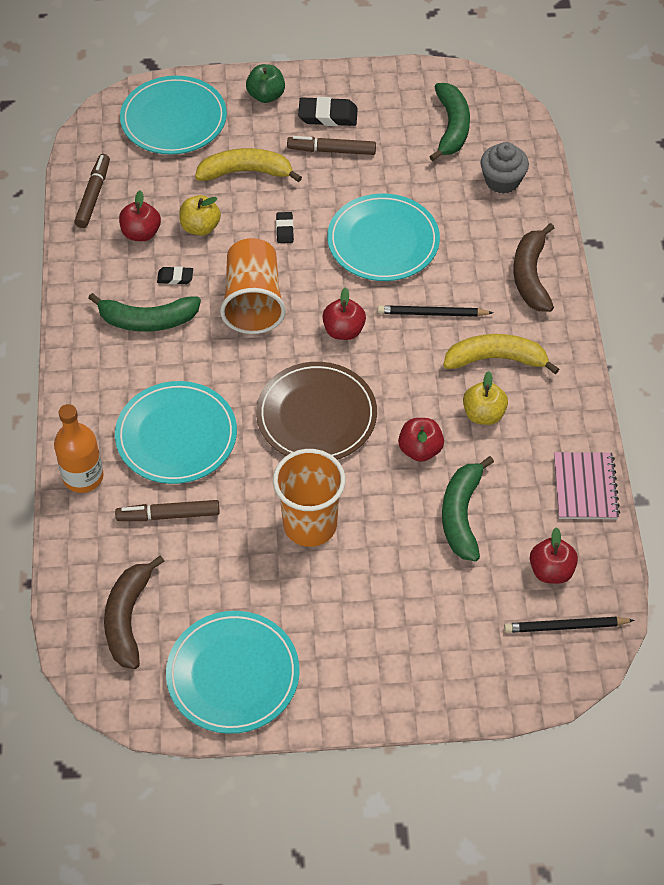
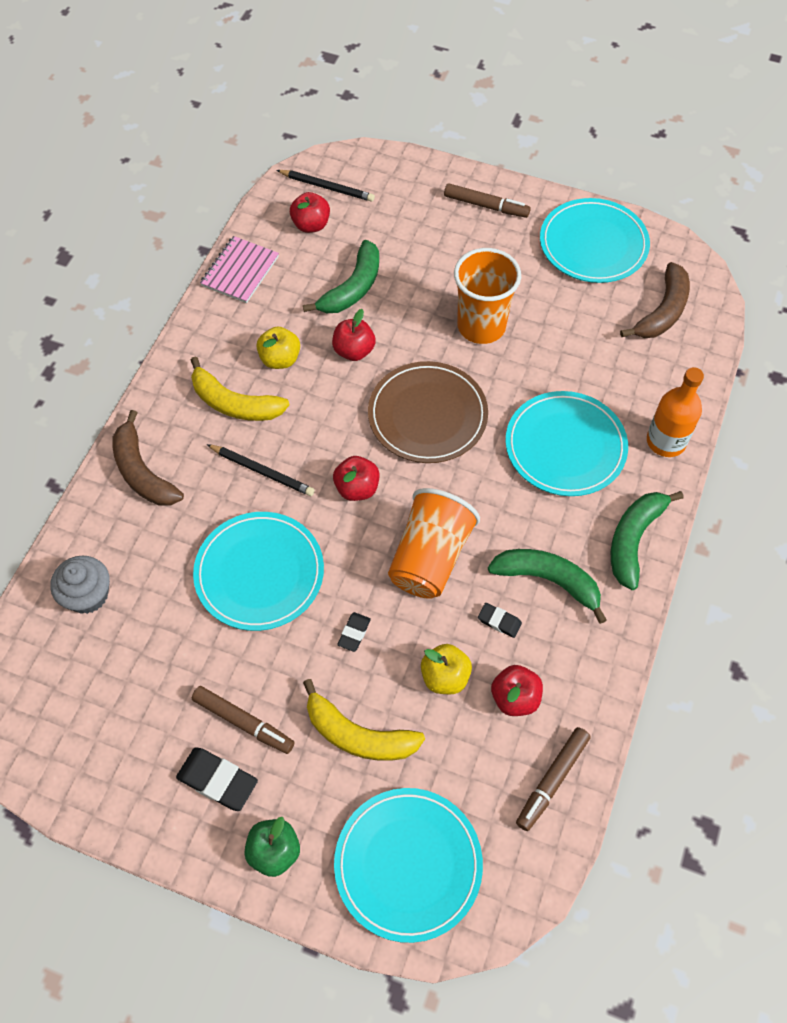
camera: 155 degrees left, 5 degrees up
(168, 515) = (599, 379): brown marker -> brown marker (486, 206)
(451, 127) = (89, 694): green banana -> green banana (634, 540)
(531, 276) = (142, 472): brown banana -> brown banana turned 120 degrees clockwise

